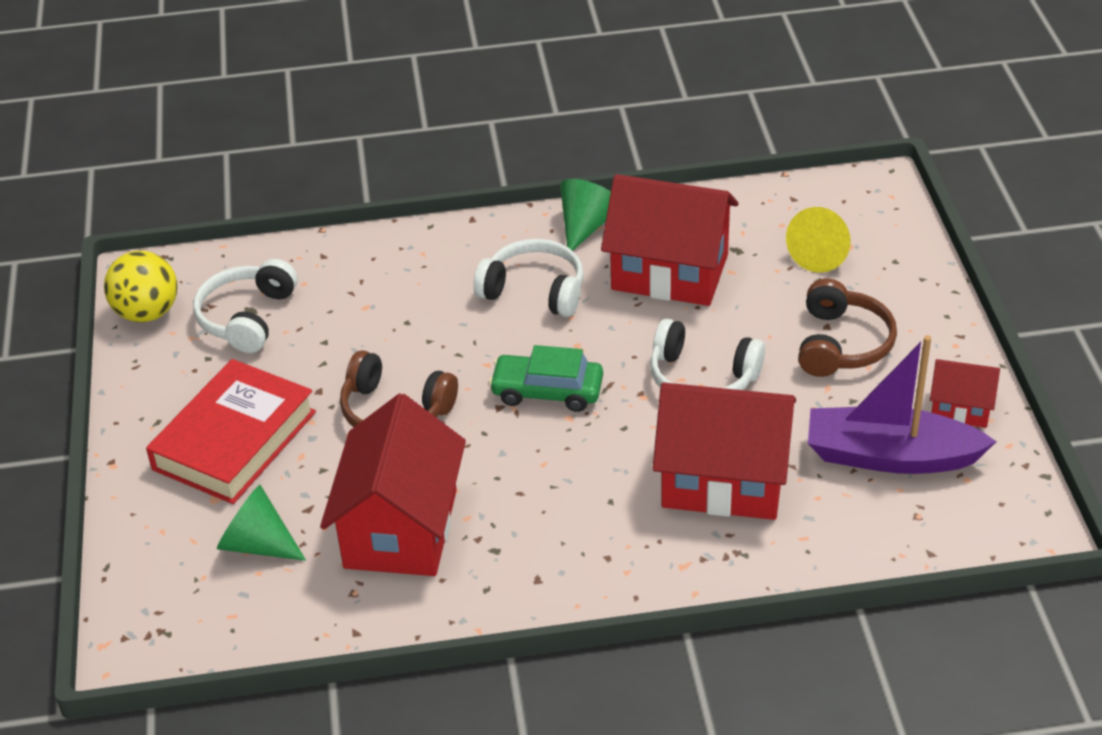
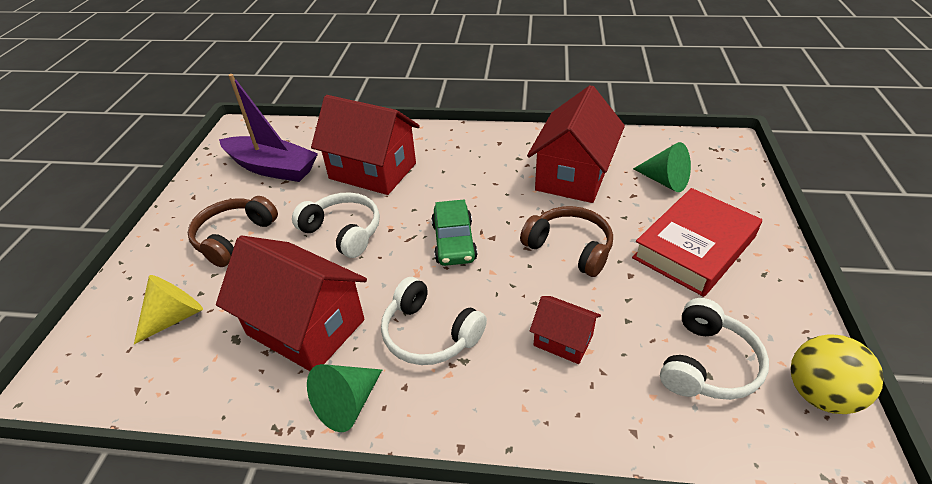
camera: 165 degrees left, 0 degrees up
(547, 391) = (454, 242): green car -> green car turned 60 degrees clockwise
(960, 408) = (208, 185): red house -> red house (563, 340)

